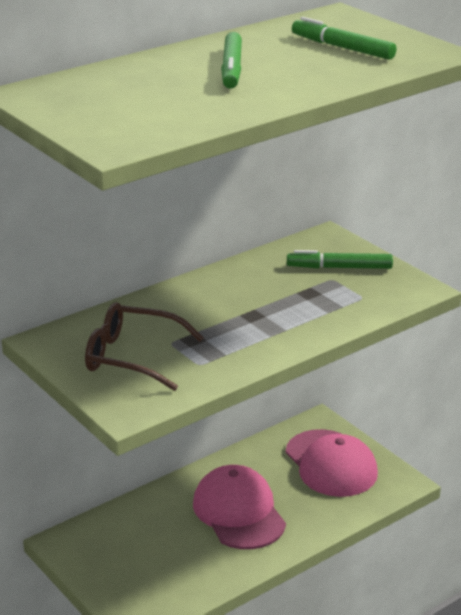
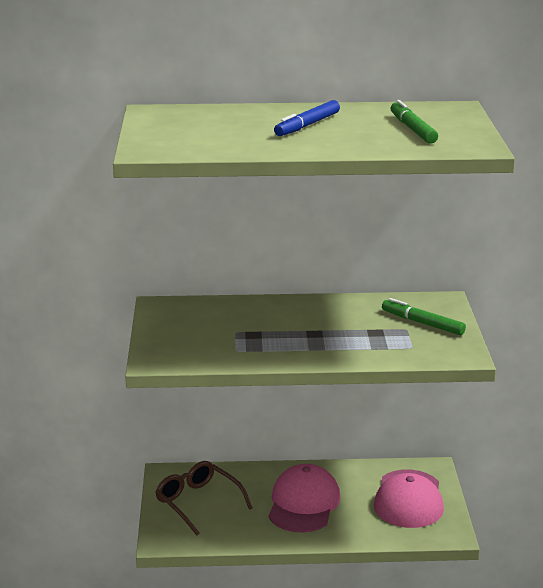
camera: 35 degrees right, 5 degrees down
(132, 357) = (199, 332): brown glasses -> brown glasses (198, 502)
(231, 69) = (307, 125): green marker -> blue marker

